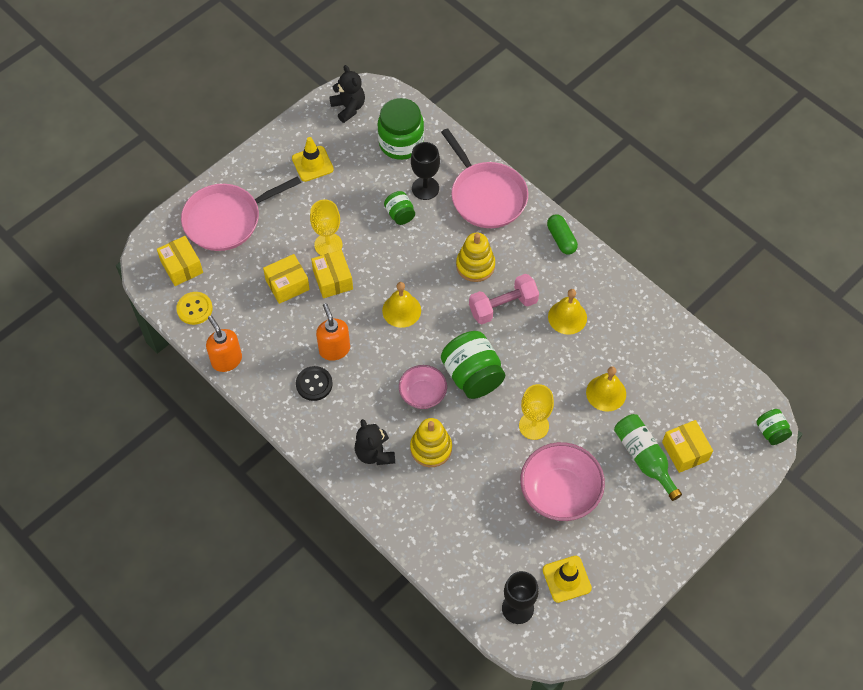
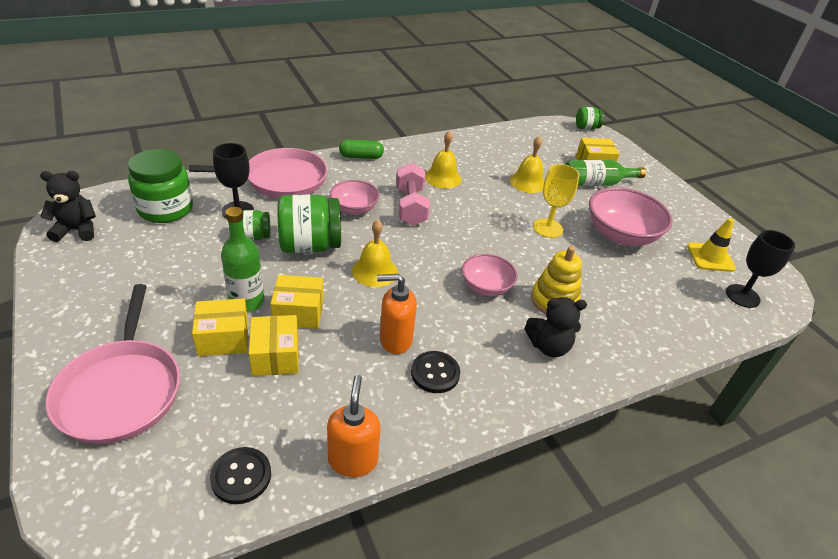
camera: 75 degrees left, 20 degrees down
(181, 267) = (154, 472): yellow box -> yellow box (223, 338)
(194, 309) = (241, 476): yellow button -> black button
(226, 360) = (353, 460): orange soap dispenser -> orange soap dispenser turned 105 degrees clockwise
(312, 164) = (120, 281): yellow traffic cone -> none
(328, 245) = (247, 302): yellow goblet -> green bottle
(472, 375) = (478, 247): green jar -> green jar (310, 245)
(475, 265) = (354, 208): yellow stacking toy -> pink bowl

